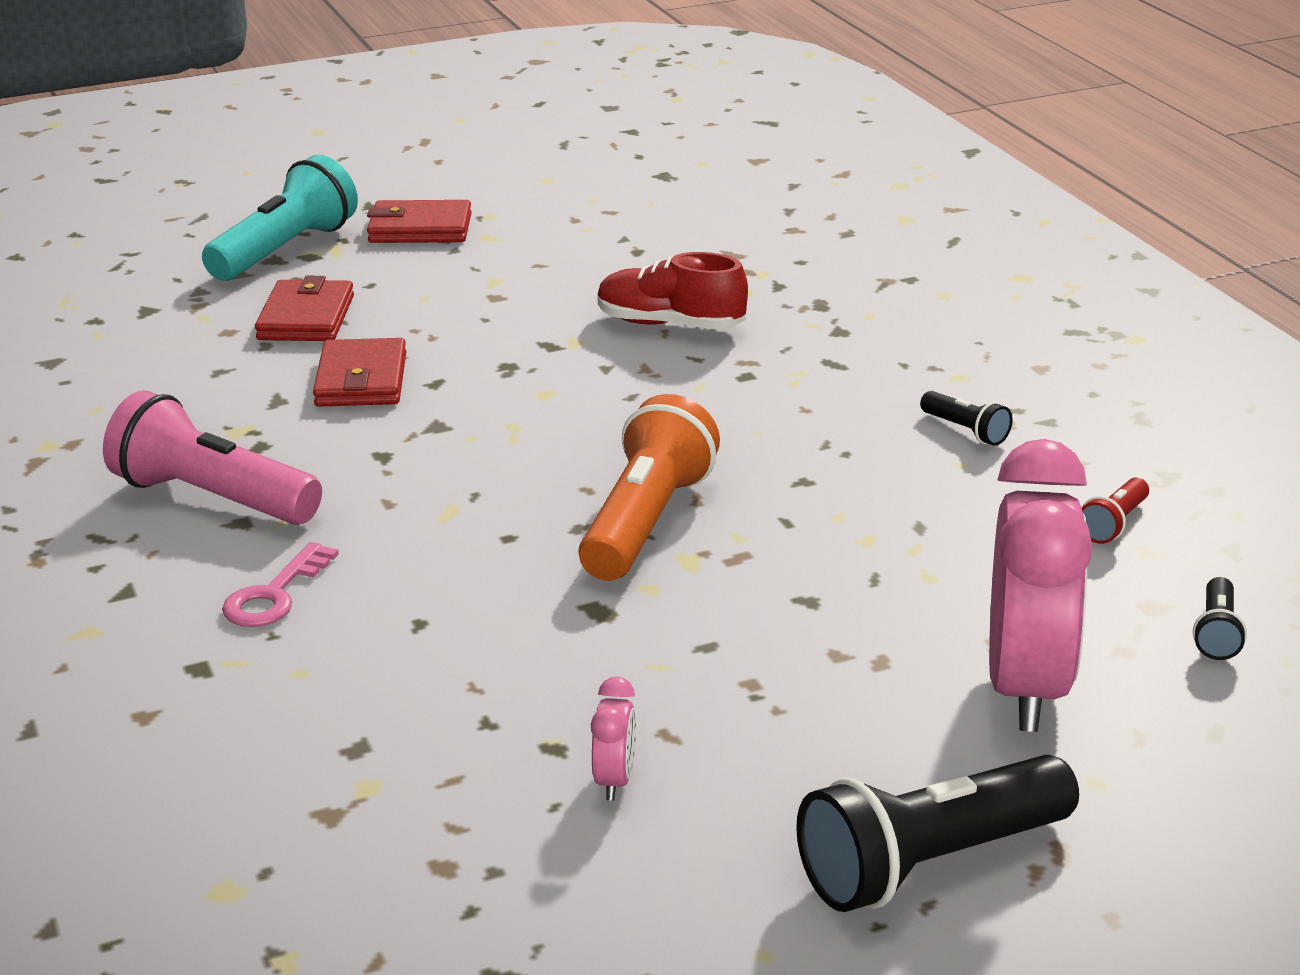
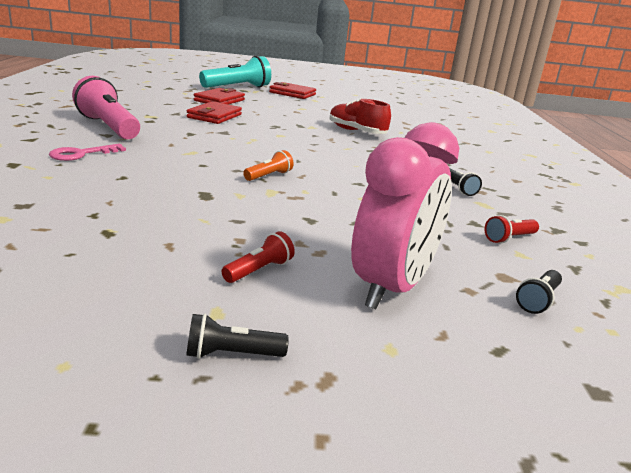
camera: 20 degrees right, 5 degrees down
(615, 781) = (114, 254): pink clock -> none
(646, 522) = (269, 176): orange flashlight -> orange flashlight, size x0.46
(835, 728) = (259, 270): none -> red flashlight
(930, 864) = (231, 354): black flashlight -> black flashlight, size x0.46

